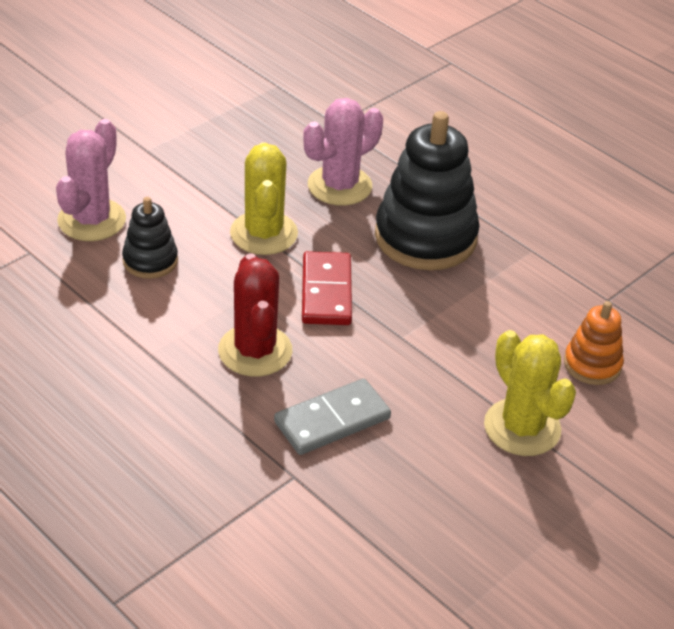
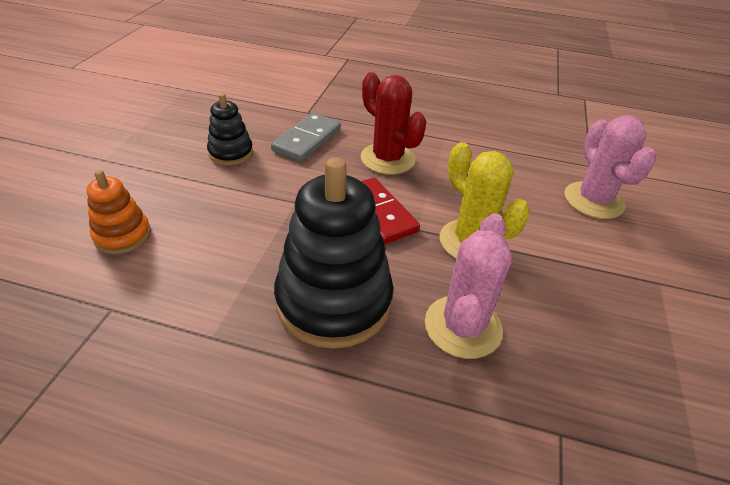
camera: 150 degrees right, 0 degrees up
(150, 261) = (518, 188): black stacking toy -> black stacking toy (231, 153)
(522, 428) = (175, 173): yellow cactus -> none

